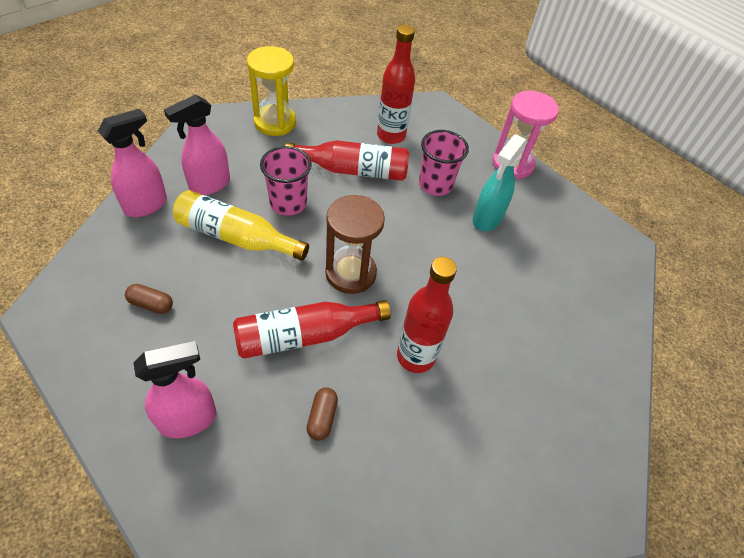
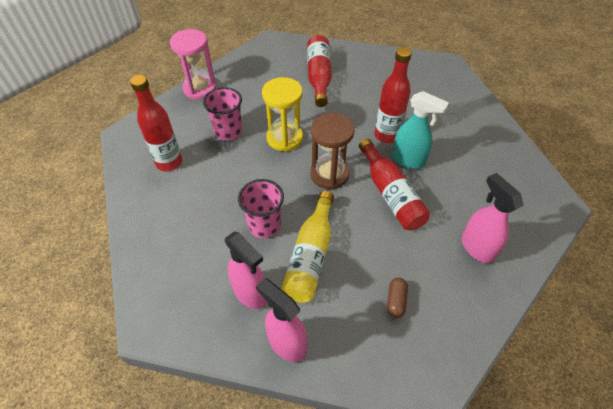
camera: 90 degrees left, 0 degrees up
(275, 122) = (152, 256): yellow hourglass -> yellow hourglass (284, 138)
(322, 418) = (445, 176): brown capsule -> none
(353, 170) = (217, 184): red bottle -> red bottle (319, 77)
(487, 219) = (260, 103): turquoise spray bottle -> turquoise spray bottle (408, 160)

